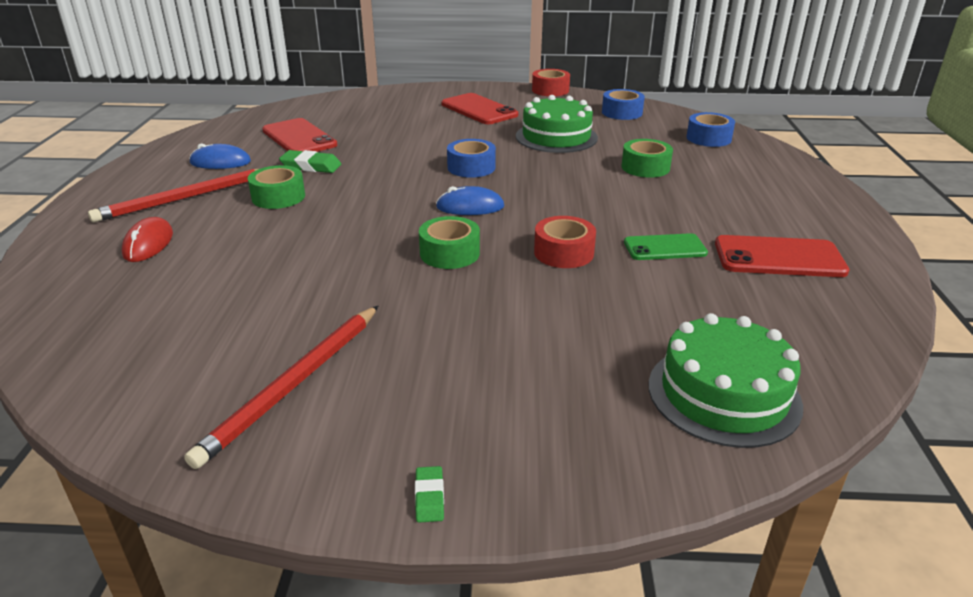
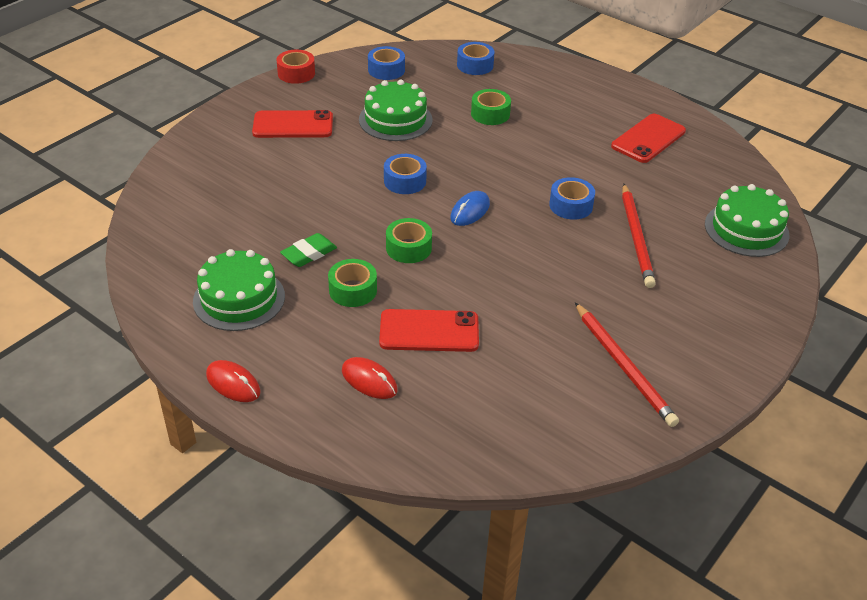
camera: 55 degrees left, 10 degrees up
(104, 194) = (233, 384): none -> red mouse
(186, 198) = (298, 339): red pencil -> red pencil (636, 237)
(220, 162) = (239, 298): blue mouse -> green cake
(299, 138) = (235, 238): red phone -> red phone (429, 331)
(429, 497) = (751, 354): green eraser -> none
(449, 253) = (527, 248): green tape -> green tape (408, 248)
(563, 253) = (571, 205): red tape -> blue tape
(665, 248) = (601, 168): green phone -> none

